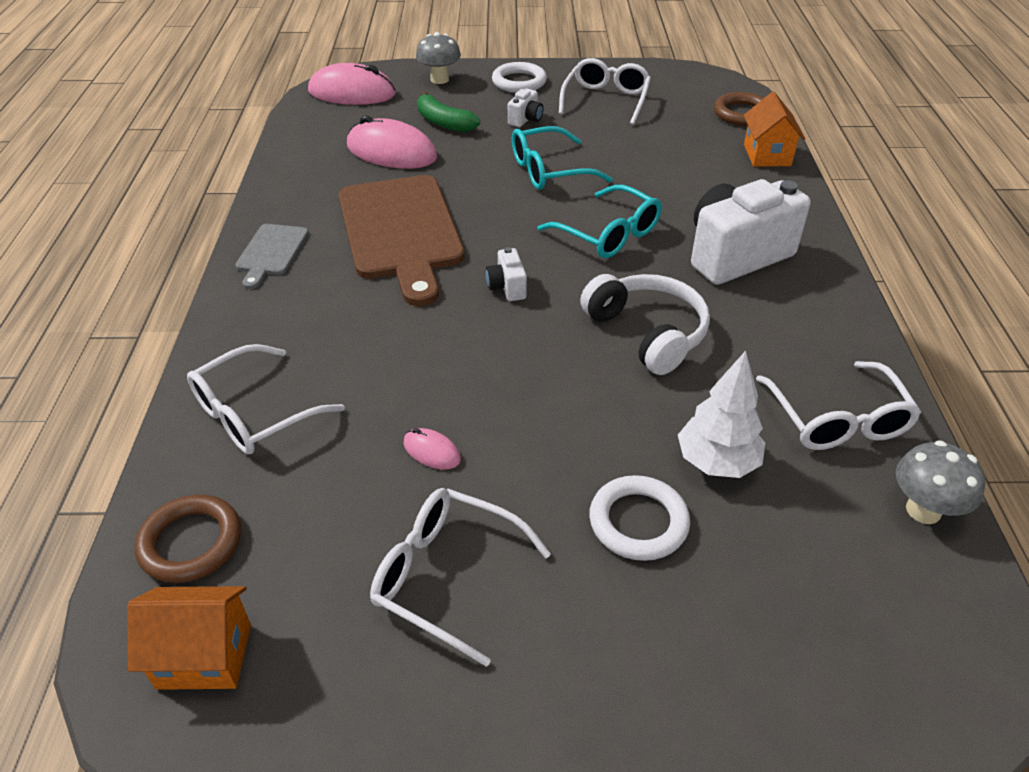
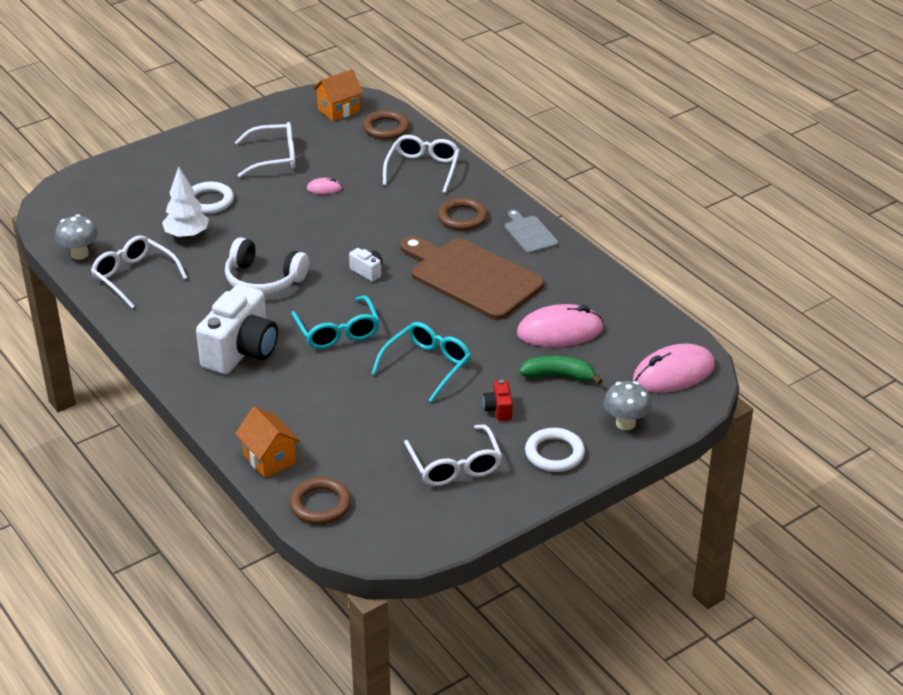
camera: 145 degrees right, 5 degrees down
(312, 307) = (462, 217): none -> brown ring
(525, 119) = (498, 409): white camera -> red camera
(608, 234) = (337, 332): turquoise glasses -> turquoise glasses turned 120 degrees counterclockwise

